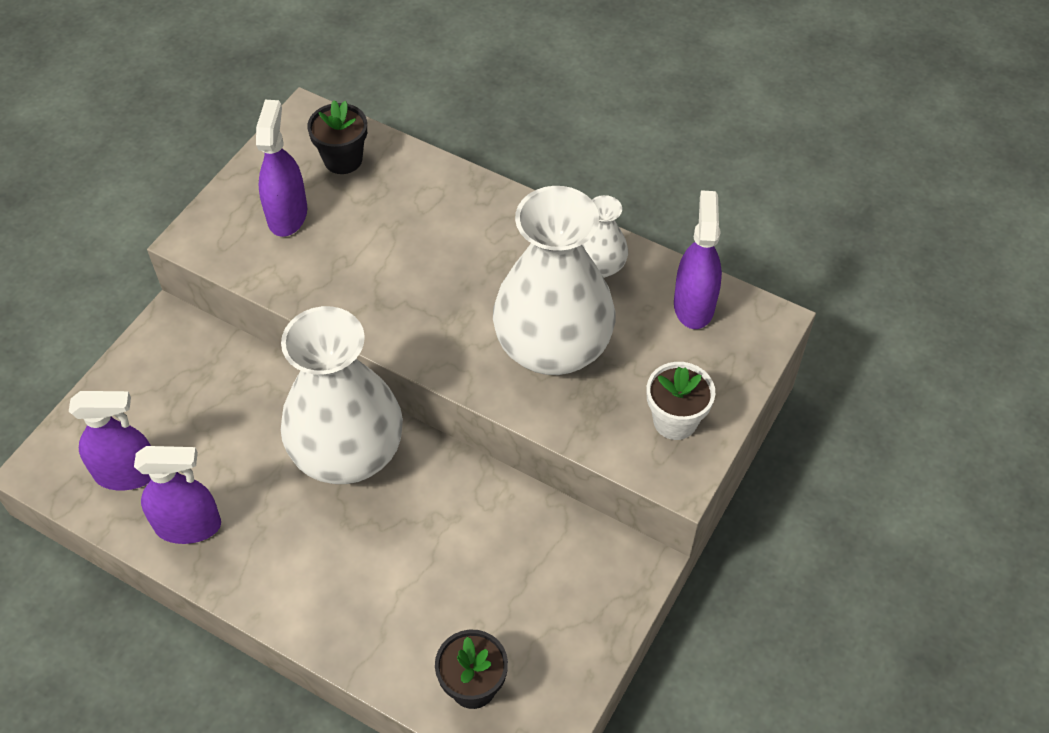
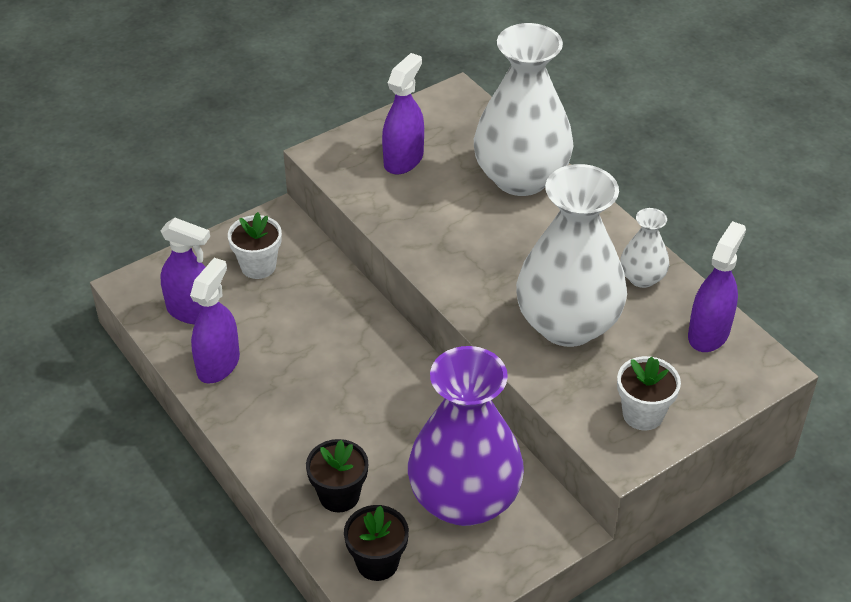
camera: 25 degrees right, 10 degrees down
(174, 390) = (258, 266): none -> white flower pot
(188, 525) = (218, 364): purple spray bottle -> purple spray bottle turned 90 degrees counterclockwise
(343, 159) = (469, 134): black flower pot -> black flower pot (339, 495)
(348, 453) = (368, 357): white vase -> white vase (521, 177)
(526, 576) = (464, 500): none -> purple vase

